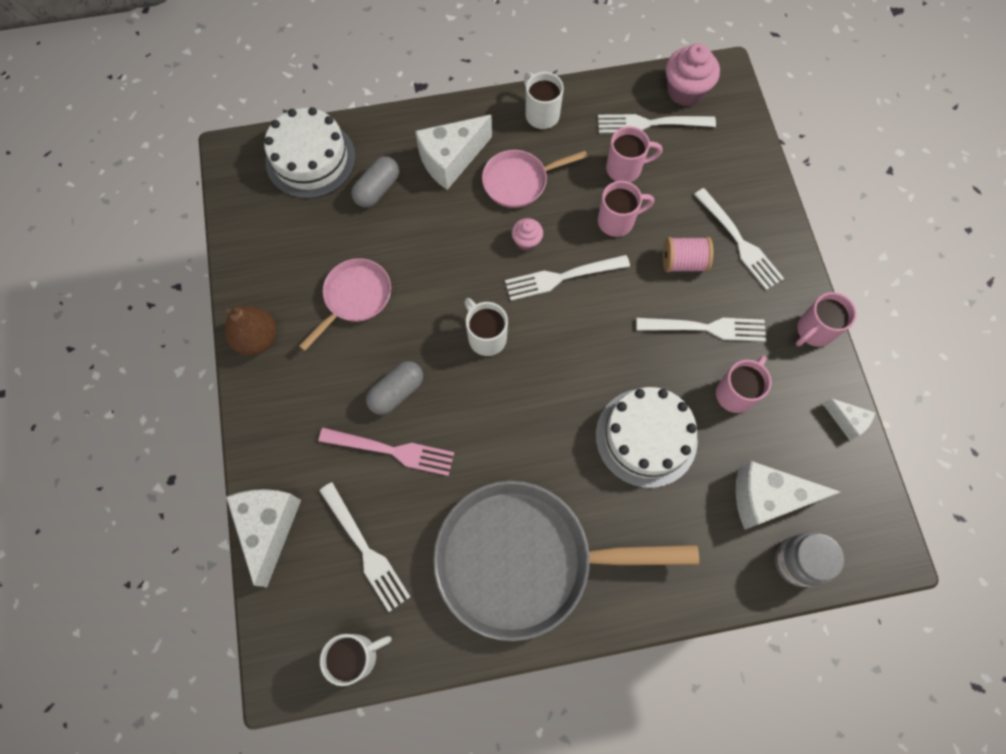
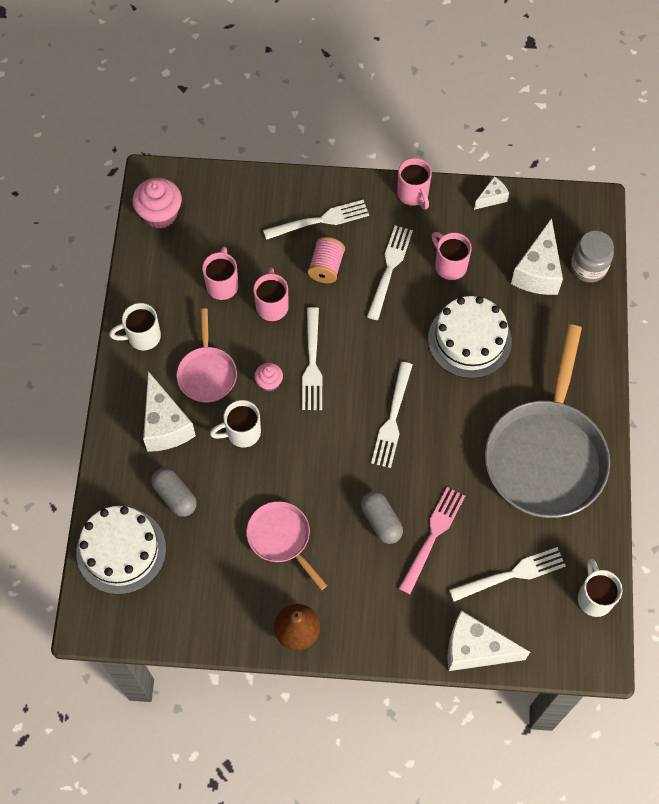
camera: 75 degrees left, 5 degrees down
(486, 337) = (350, 437): white mug -> white mug (242, 433)
(651, 123) = (184, 251): white fork -> white fork (392, 418)

